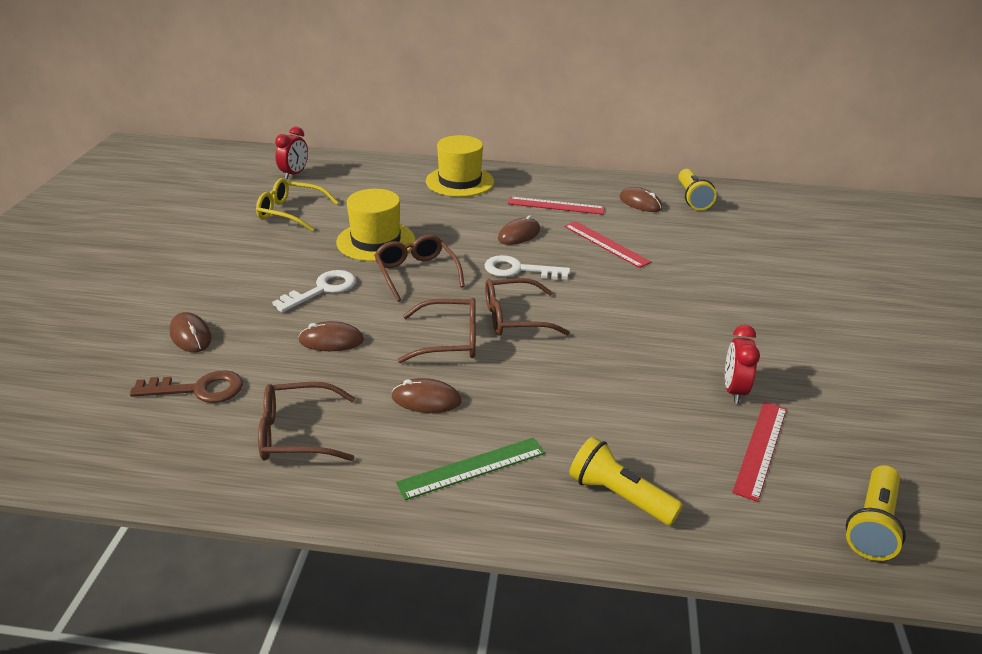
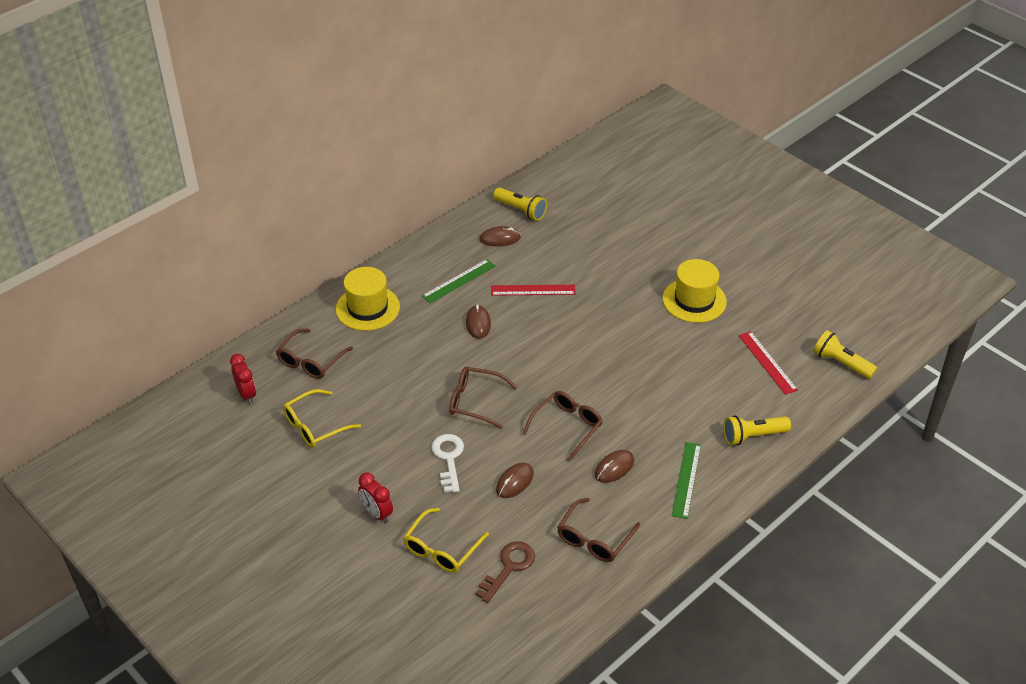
camera: 50 degrees left, 10 degrees up
(191, 335) = (441, 549): brown mouse -> yellow glasses
(376, 241) = (410, 400): yellow hat -> yellow hat (694, 300)
(514, 318) = (572, 385): brown glasses -> brown glasses (310, 361)
(519, 270) = (521, 350): white key -> none
(556, 205) = (459, 281): red ruler -> green ruler
(734, 390) = (719, 339): red clock -> red clock (377, 513)
(872, 524) = (841, 363): yellow flashlight -> yellow flashlight turned 150 degrees clockwise

